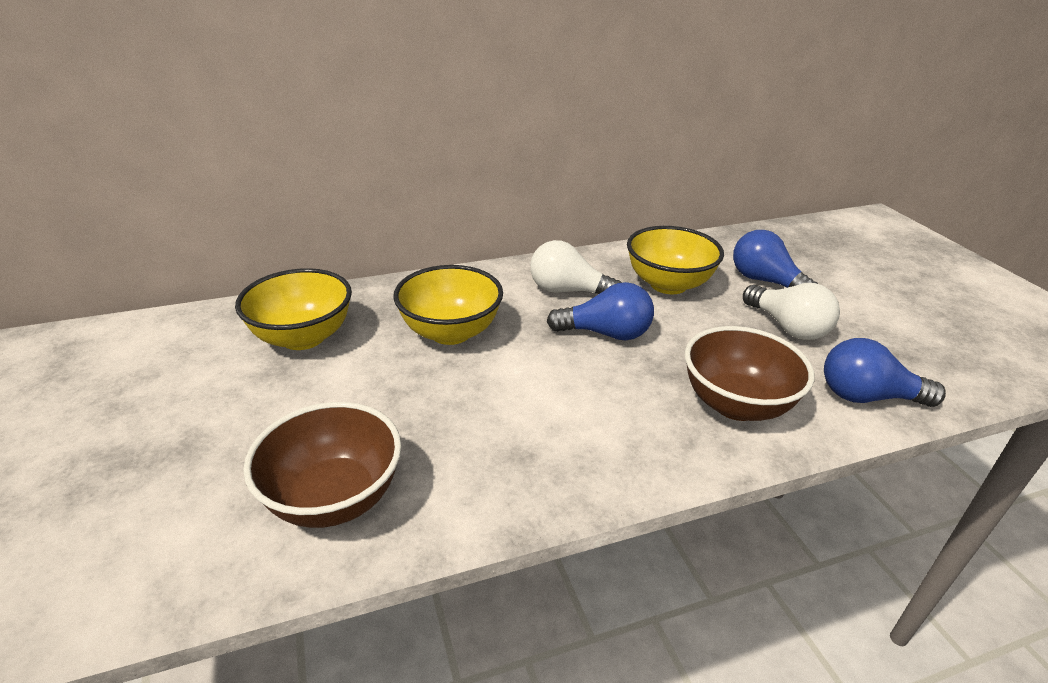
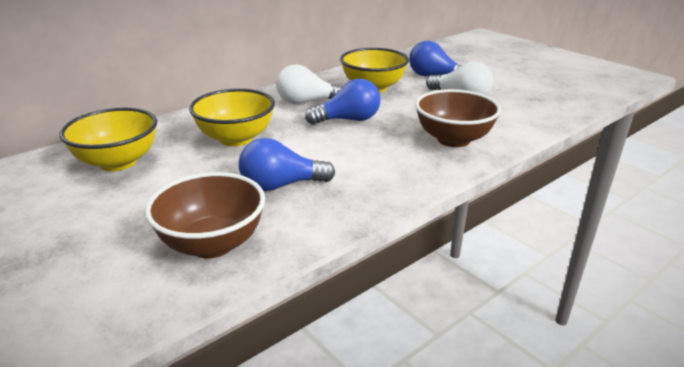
camera: 20 degrees left, 5 degrees down
(867, 397) = (526, 121): blue light bulb -> blue light bulb (281, 185)

